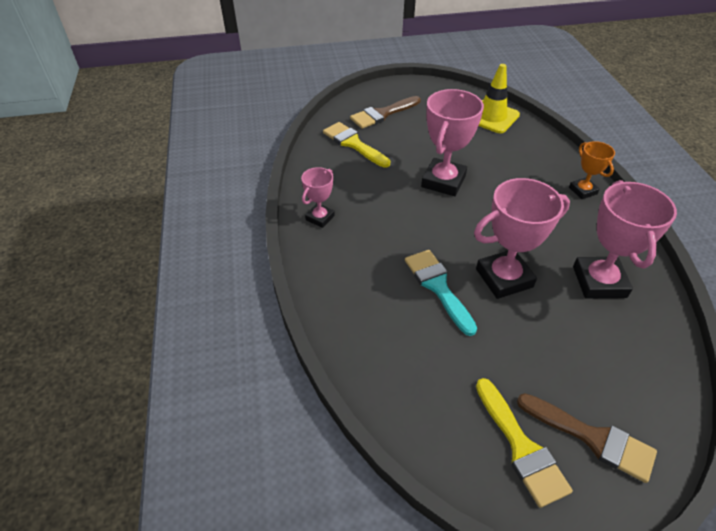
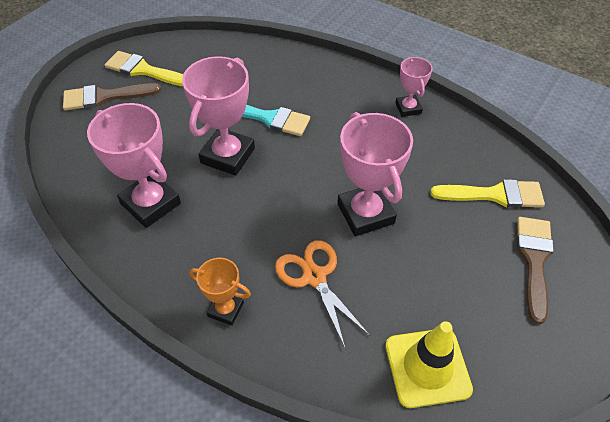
camera: 135 degrees right, 5 degrees up
(512, 173) = (314, 277): none -> orange scissors

